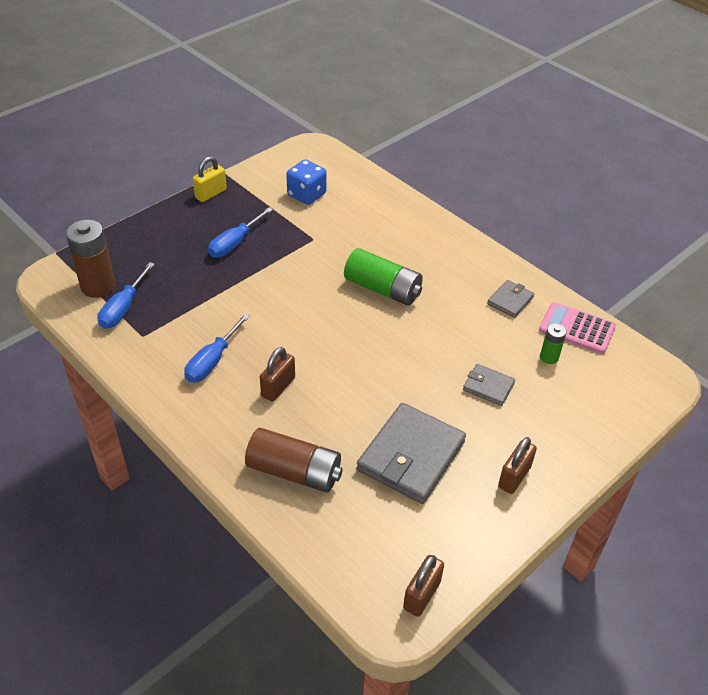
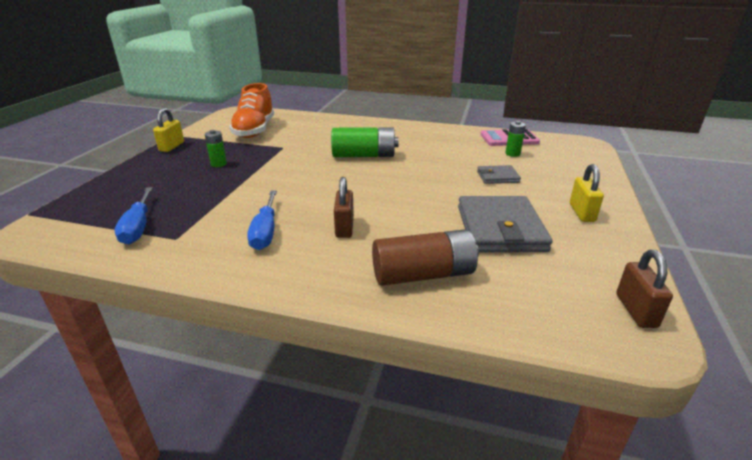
camera: 30 degrees left, 15 degrees down
(98, 286) = (97, 221): brown battery -> none
(235, 243) = (218, 164): blue screwdriver -> green battery
(306, 195) = (254, 130): blue dice -> orange shoe
(510, 301) = (454, 139): grey wallet -> none
(514, 477) = (581, 213): brown padlock -> yellow padlock

